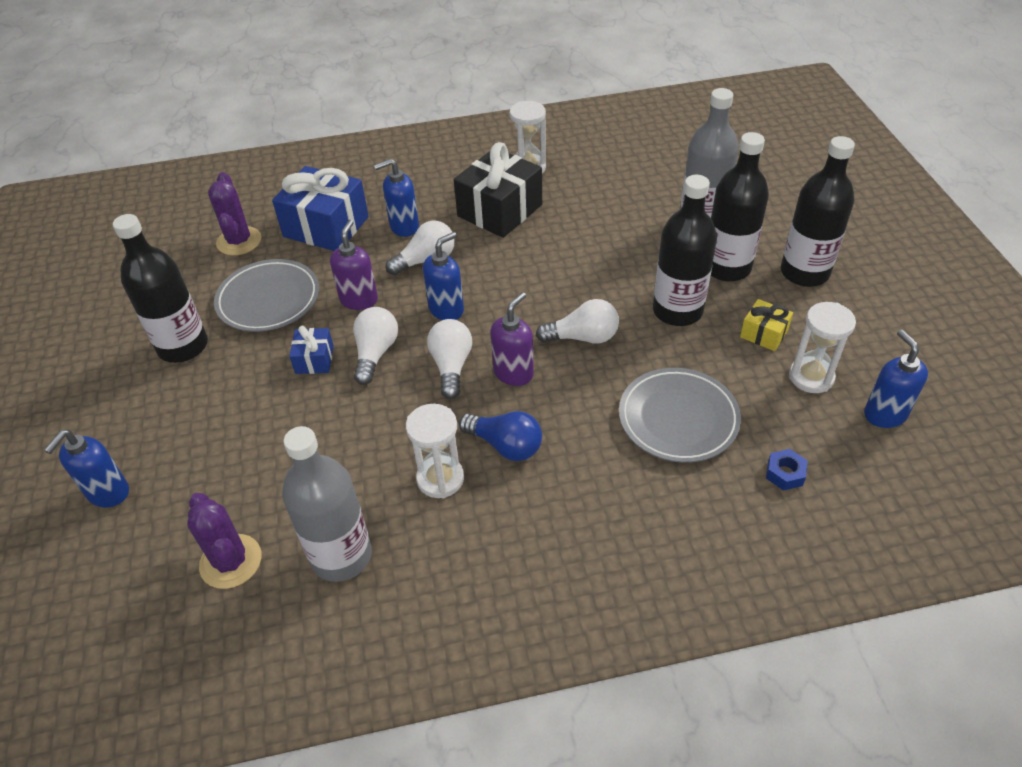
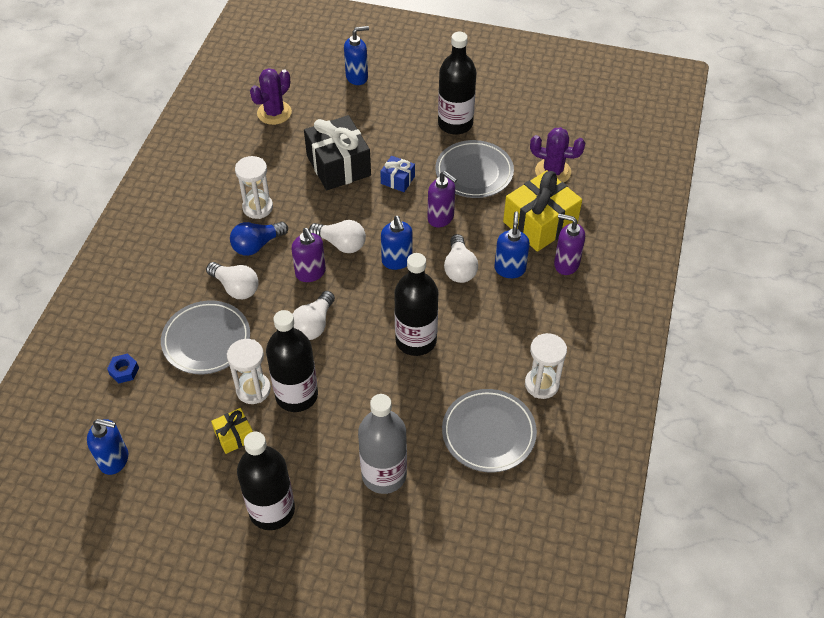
camera: 115 degrees right, 5 degrees up
(108, 493) = (357, 77): blue soap dispenser -> blue soap dispenser turned 105 degrees clockwise
(231, 561) = (274, 113): purple cactus -> purple cactus turned 45 degrees counterclockwise
(326, 227) = (540, 223): blue gift -> yellow gift
(341, 556) = (242, 153): grey bottle -> none
(373, 195) = (566, 264): none -> purple soap dispenser
(375, 353) = (381, 210): white light bulb -> white light bulb (236, 287)
(500, 210) = (492, 337): black gift -> black gift (338, 165)
(604, 180) = (488, 433): none -> grey plate
(726, 268) = (317, 457): black bottle -> black bottle (416, 340)
(811, 377) = (176, 438): white hourglass -> white hourglass (253, 389)

